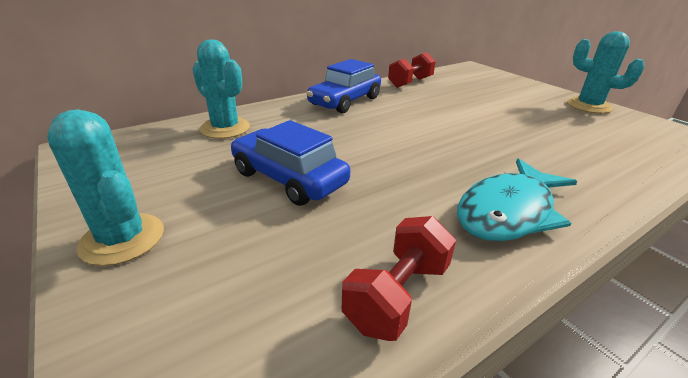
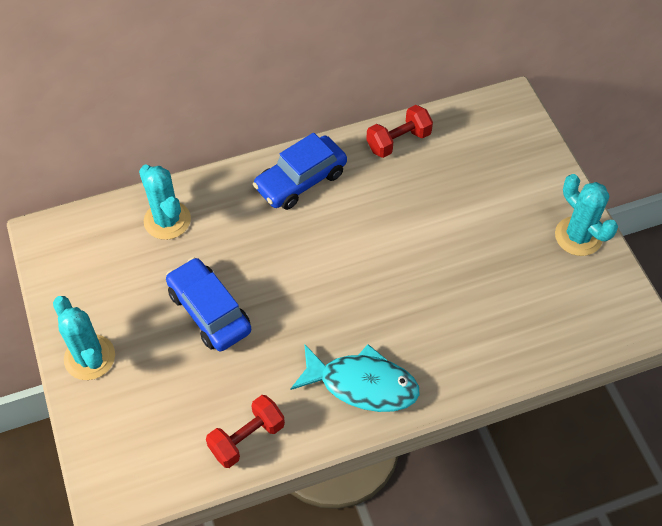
camera: 15 degrees right, 25 degrees up
(508, 211) = (362, 384): turquoise fish -> turquoise fish turned 135 degrees counterclockwise

